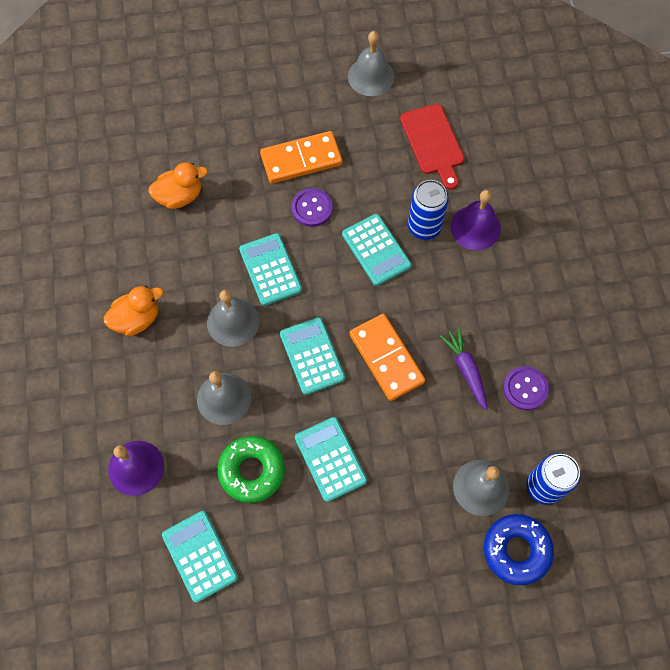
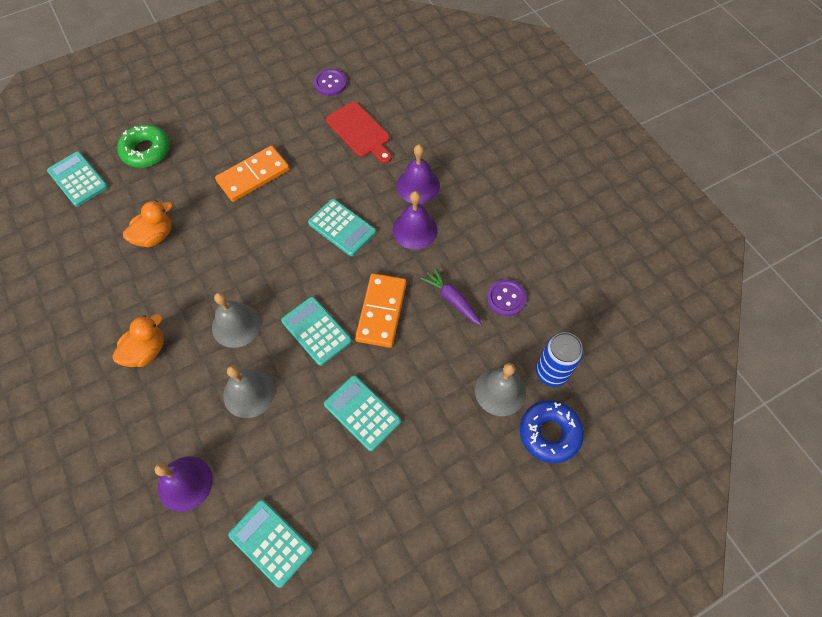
camera: 20 degrees left, 5 degrees down
(252, 471) = (295, 448): green donut -> green donut (146, 151)
(270, 269) = (256, 271): turquoise calculator -> turquoise calculator (78, 179)
(312, 208) = (275, 211): purple button -> purple button (330, 83)
(371, 76) = (291, 96): grey bell -> none
(386, 358) = (381, 311): orange domino -> orange domino turned 60 degrees clockwise
(424, 227) = (376, 198): blue can -> none
(453, 278) = (415, 230): none -> purple bell

